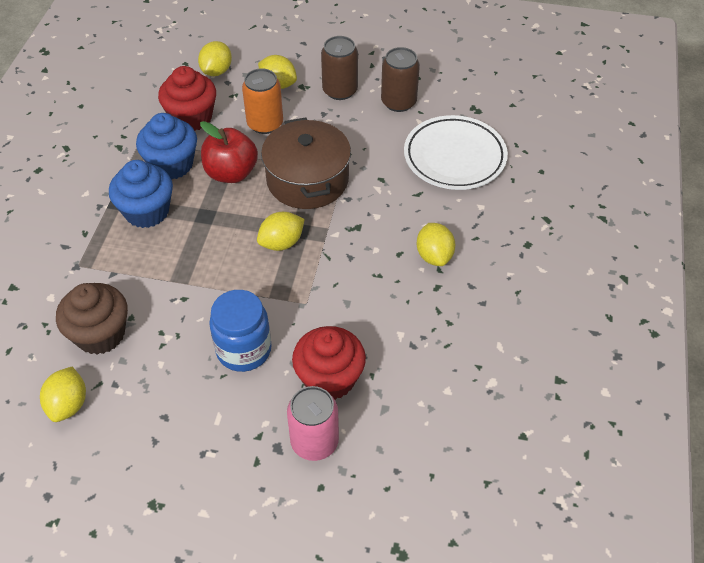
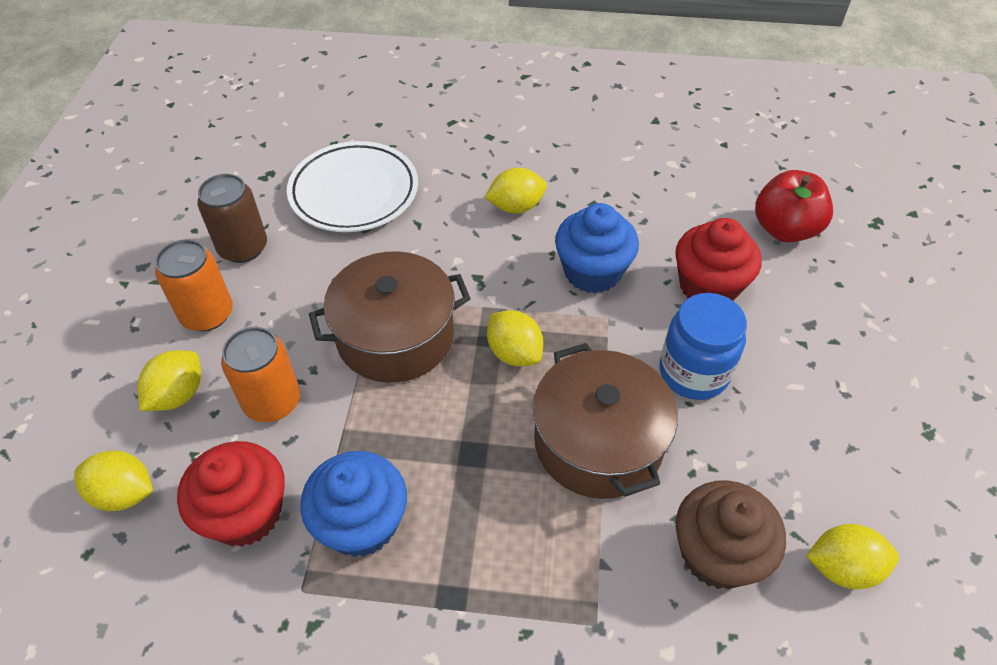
camera: 95 degrees left, 0 degrees up
(147, 211) = (470, 540): blue cupcake -> blue cupcake (592, 272)
(198, 282) = (598, 442): none -> brown pot
(231, 173) = (382, 432): red apple -> red apple (784, 229)
(314, 442) = (790, 293): pink can -> none
(340, 90) = (207, 314): brown can -> orange can

